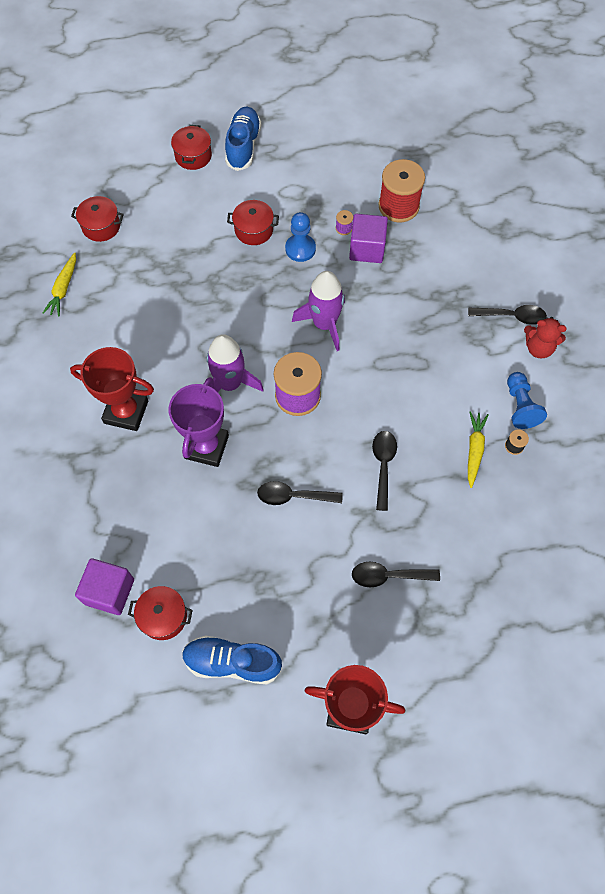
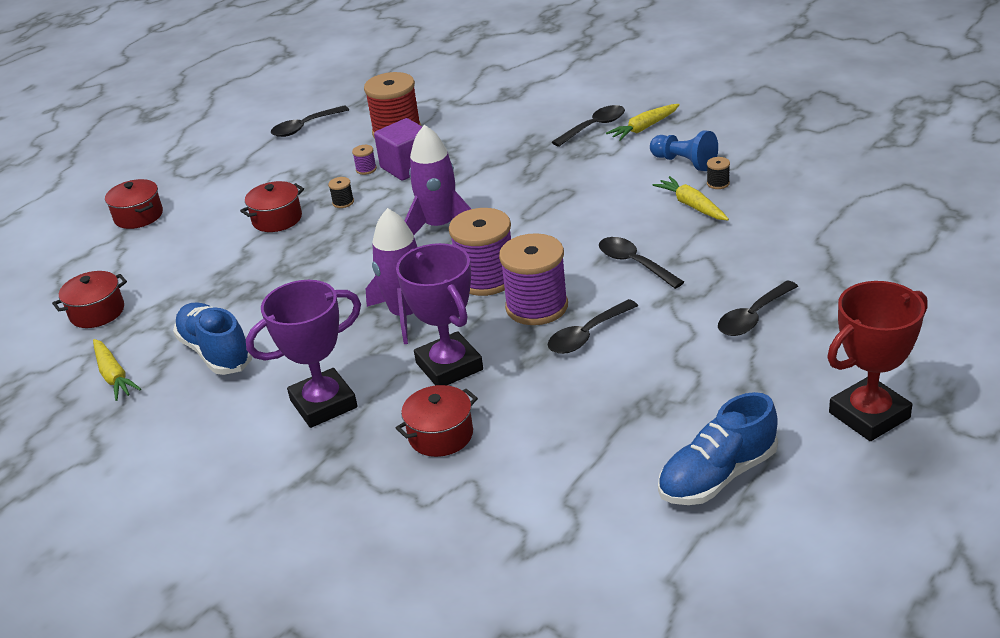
camera: 40 degrees left, 30 degrees down
(109, 591) = (511, 532): purple cube -> none
(126, 412) = (324, 404): red trophy -> purple trophy
(163, 616) = (597, 503): red pot -> red pot (441, 435)
(243, 146) = (185, 183): blue shoe -> blue shoe (216, 352)
(295, 446) = (537, 307): none -> purple spool
(300, 249) = (343, 202): blue pawn -> black spool
(355, 150) = (305, 127): none -> black spoon
(538, 348) = (644, 128): red teddy bear -> yellow carrot

